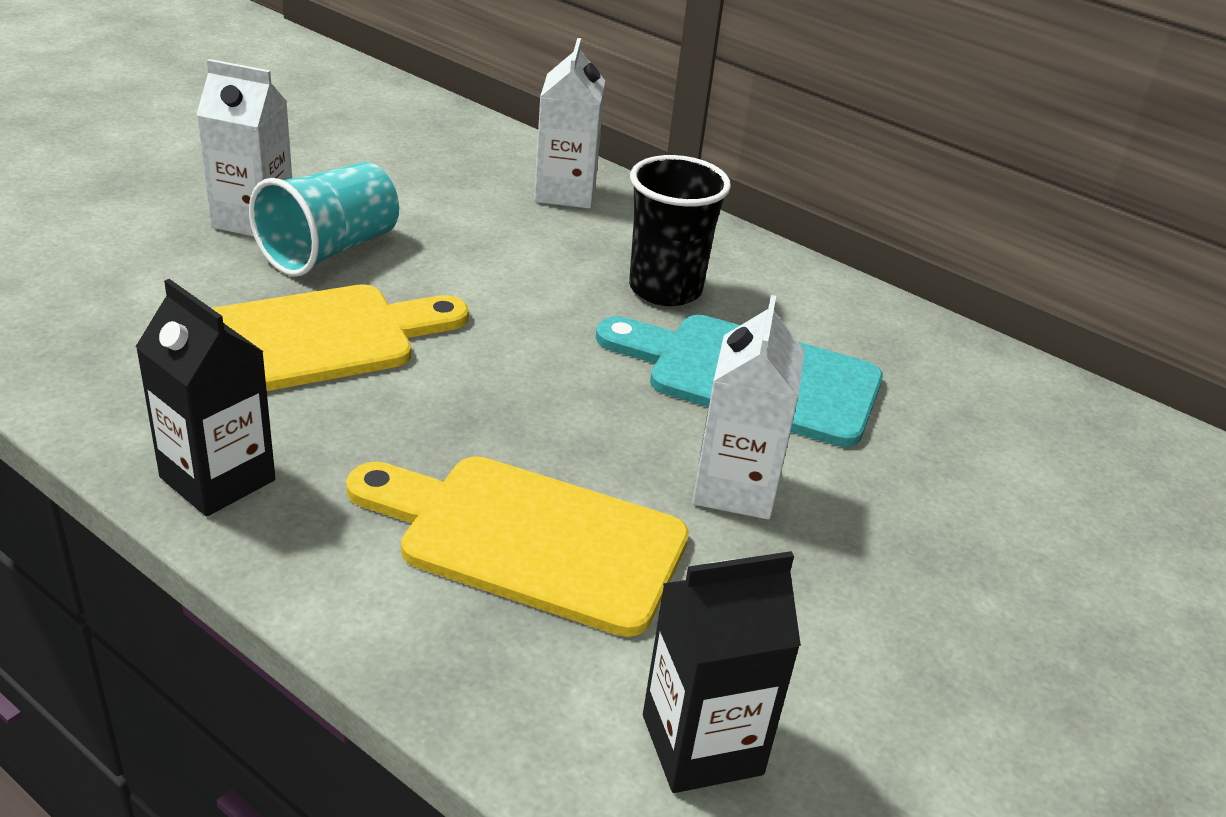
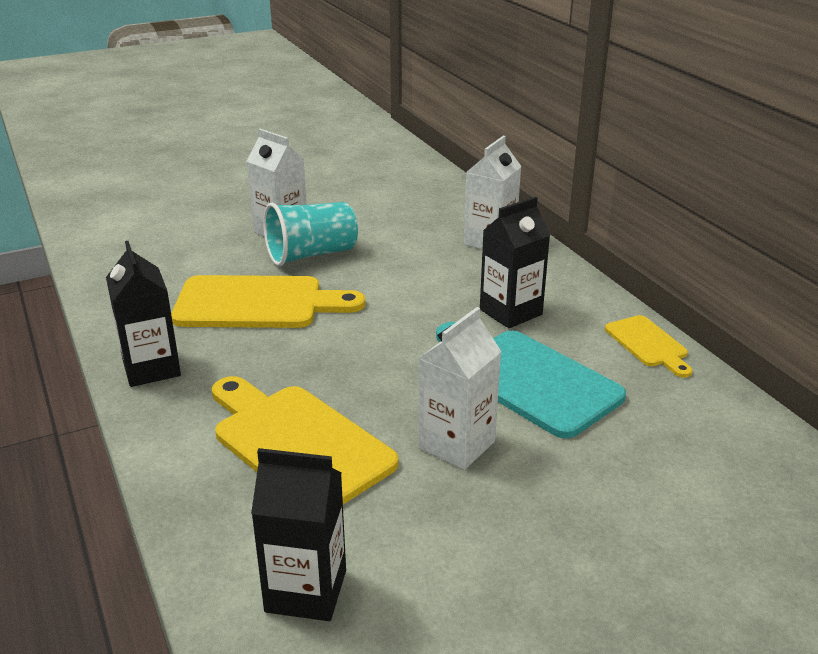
camera: 30 degrees right, 5 degrees down
(665, 289) = (510, 312): black cup -> black carton
(853, 302) = (648, 344): none -> yellow cutting board

